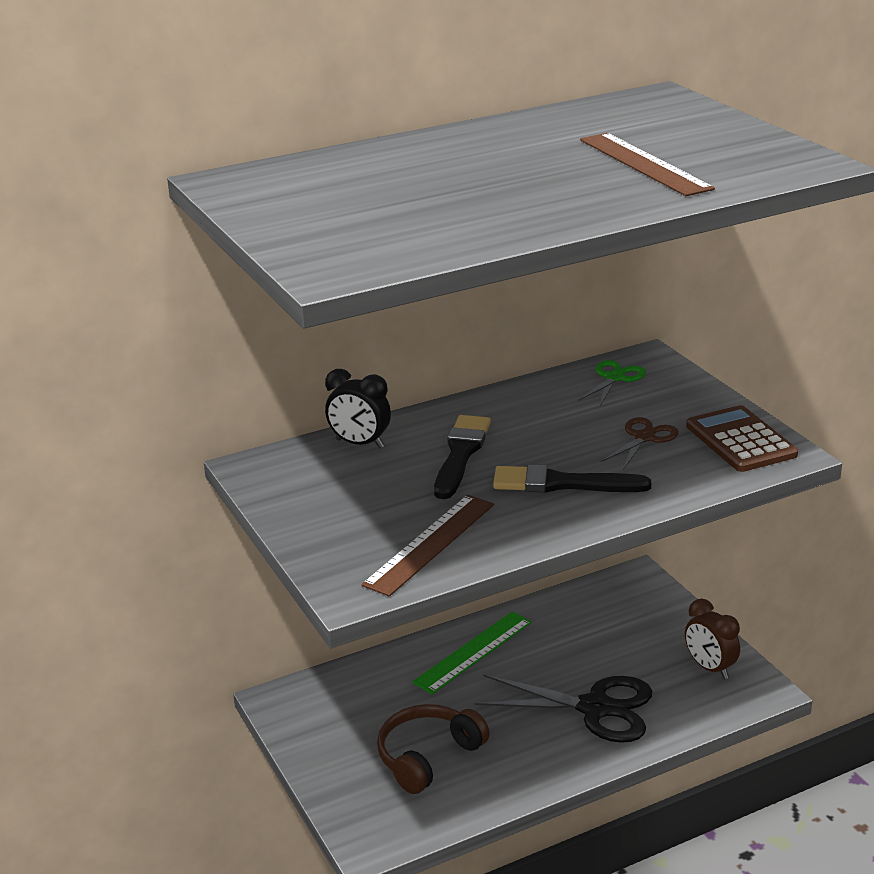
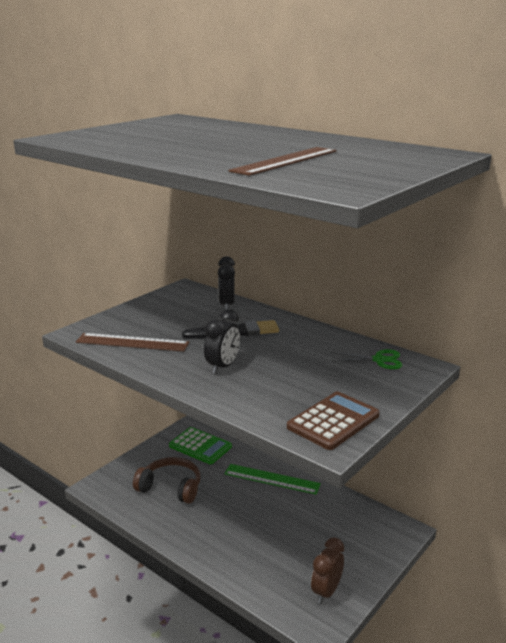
camera: 65 degrees right, 5 degrees down
(342, 702) = (200, 446): none -> green calculator
(562, 483) = (223, 367): black brush -> black clock
(595, 708) = (248, 543): black scissors -> none
(644, 438) = (304, 384): brown scissors -> none

